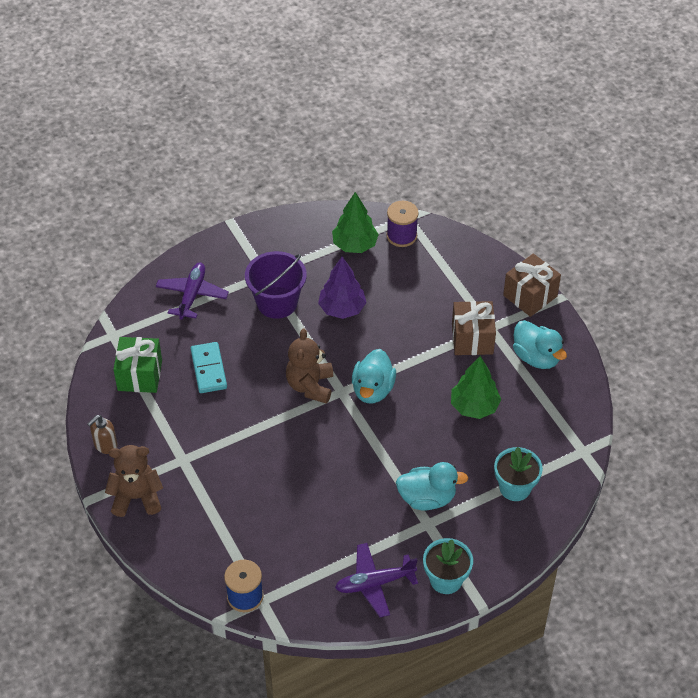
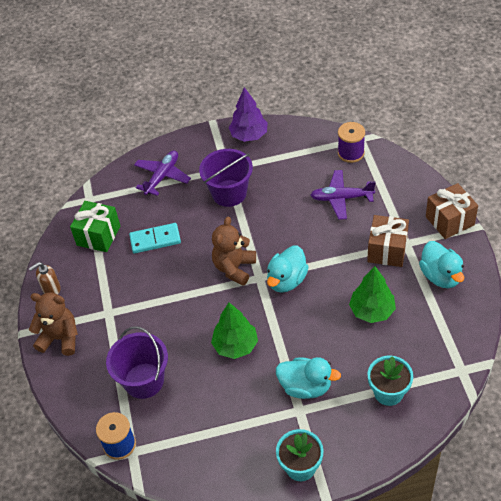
camera: 20 degrees right, 0 degrees up
(209, 369) = (155, 240): turquoise domino -> turquoise domino turned 75 degrees clockwise
(249, 525) = (144, 380): none -> purple bucket
(342, 309) = (281, 207): purple tree -> purple tree (249, 135)
(355, 245) = (309, 155): green tree -> green tree (235, 346)
(374, 583) = (235, 456): purple plane -> purple plane (341, 198)

